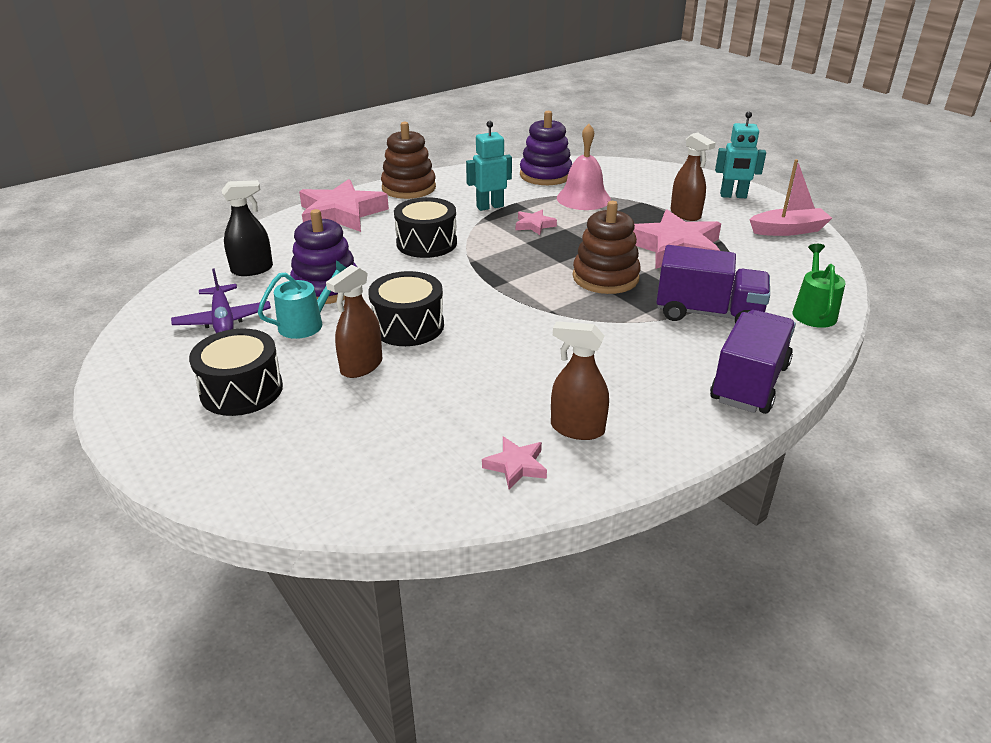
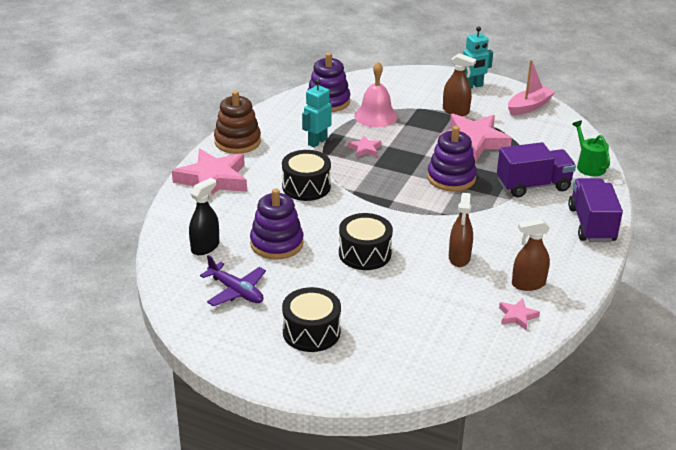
camera: 30 degrees left, 0 degrees up
(306, 324) = (296, 274): turquoise watering can -> none
(361, 366) = (367, 290): brown spray bottle -> brown spray bottle (459, 258)
(605, 277) = (451, 178): brown stacking toy -> purple stacking toy

